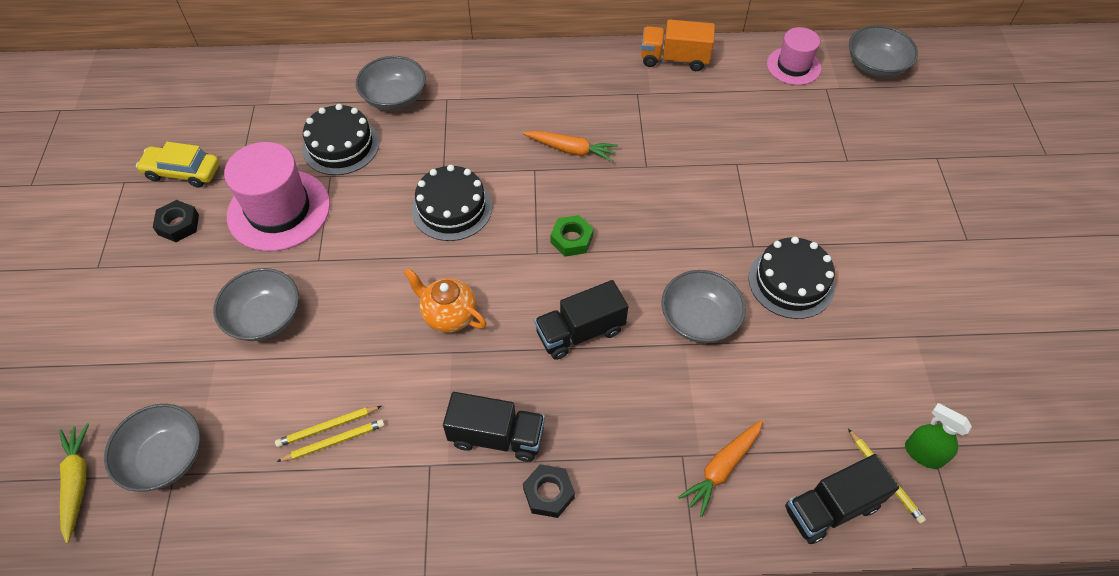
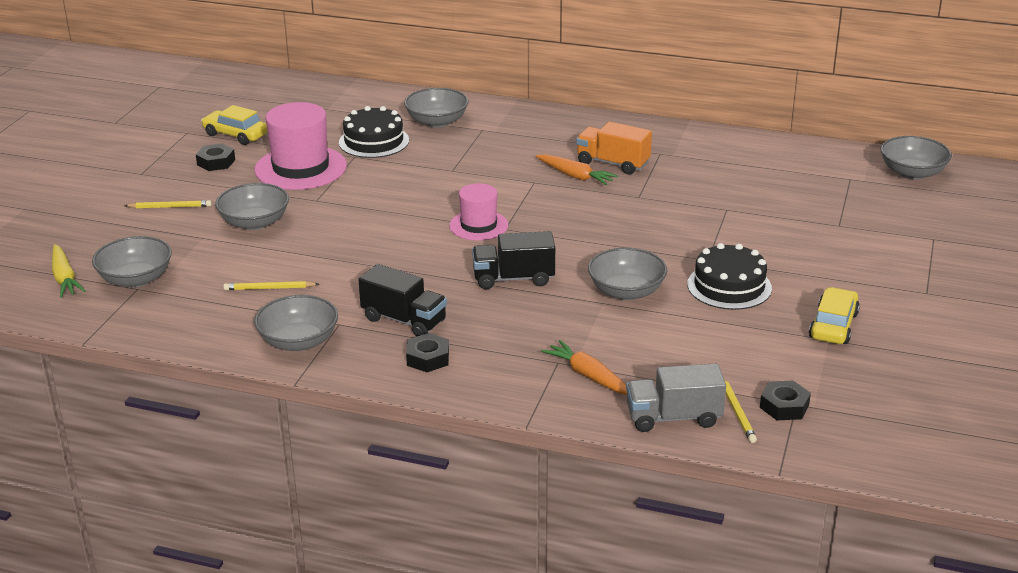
camera: 20 degrees right, 25 degrees down
(77, 482) = (64, 278): yellow carrot -> yellow carrot turned 150 degrees clockwise
(334, 442) = (270, 297): yellow pencil -> yellow pencil (170, 207)
(398, 510) = (298, 341): none -> grey bowl
(449, 315) = (406, 249): orange teapot -> none
(452, 208) = (446, 191): black cake -> none
(572, 239) = (541, 226): green nut -> none
(674, 59) = (710, 138): orange truck -> orange truck (613, 163)
(722, 468) = (588, 376): orange carrot -> orange carrot turned 75 degrees clockwise
(793, 66) = (826, 160): pink hat -> pink hat (478, 225)
(831, 508) = (673, 417): black truck -> grey truck
(910, 314) = (833, 326): none -> yellow car
(923, 454) = (784, 406): green spray bottle -> black nut

